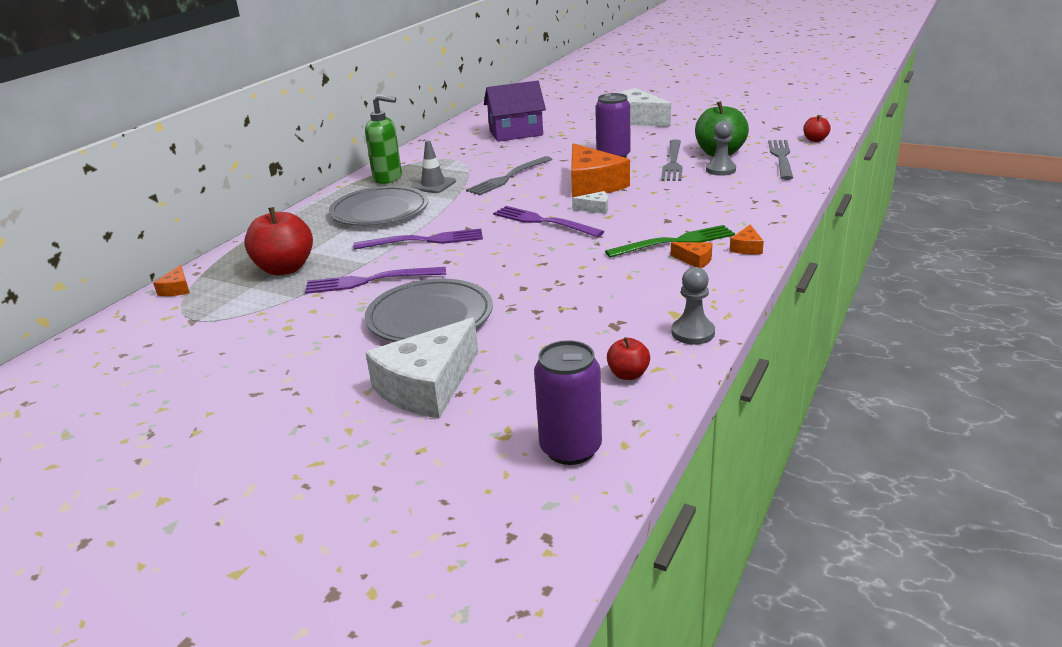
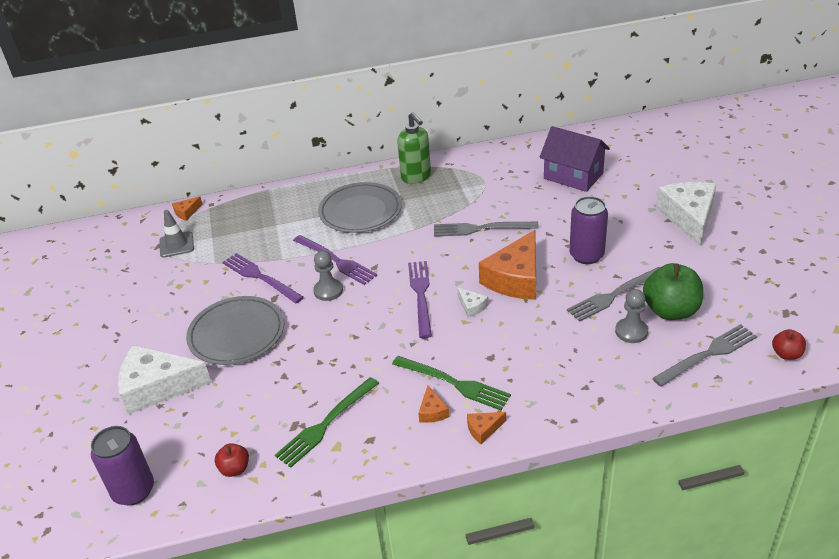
camera: 50 degrees right, 10 degrees up
(285, 269) = (245, 232): red apple -> none
(433, 185) = (428, 204): grey traffic cone -> grey traffic cone (176, 245)
(638, 310) = (325, 425): none -> green fork
(693, 333) = (315, 471): grey pawn -> grey pawn (328, 291)

